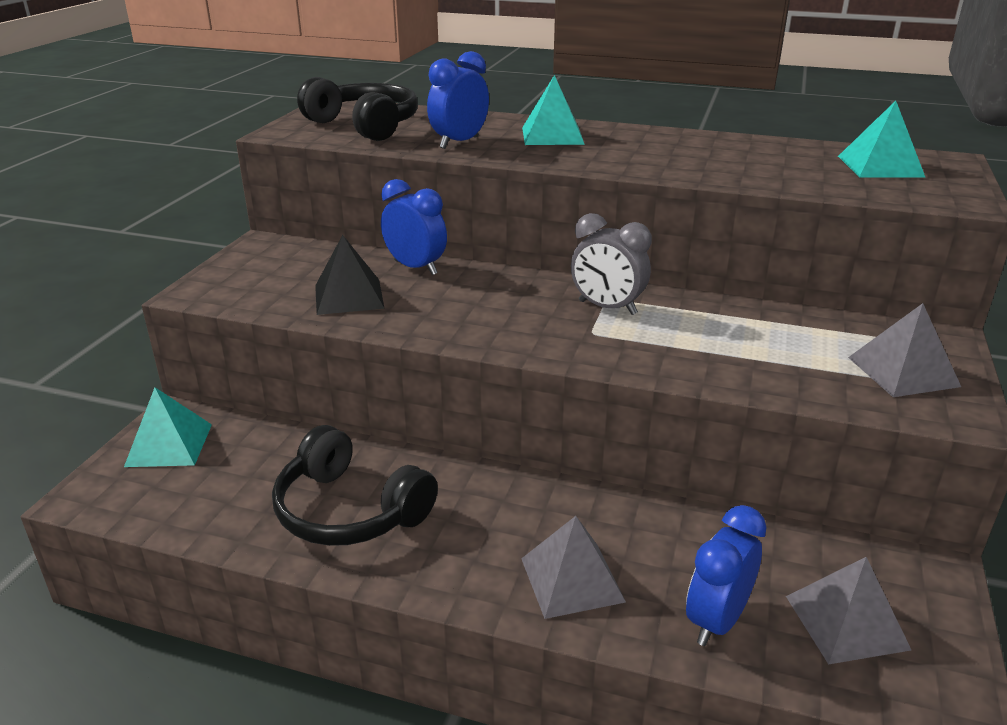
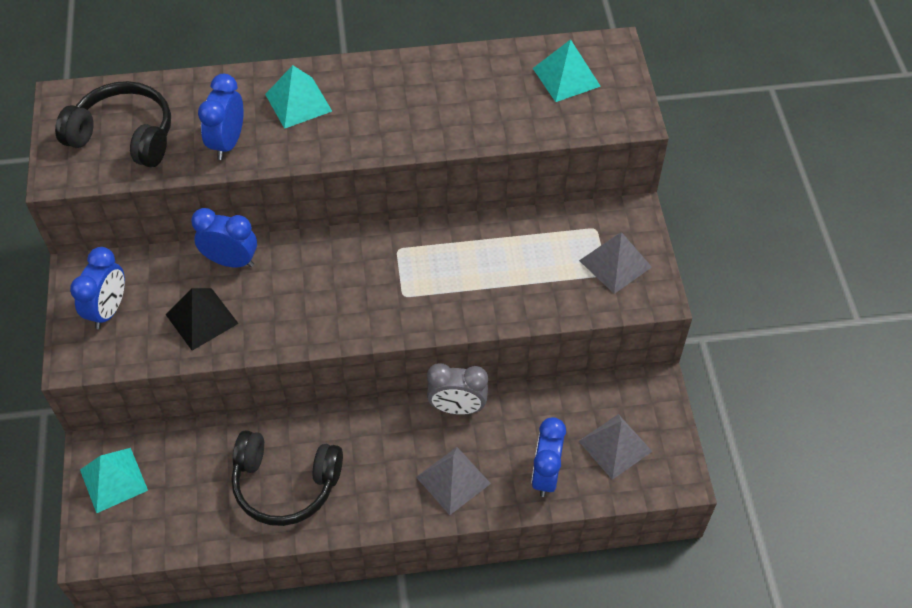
camera: 25 degrees left, 25 degrees up
(263, 270) = (108, 310): none -> blue clock
(607, 308) = (401, 261): grey clock -> grey clock (457, 408)

